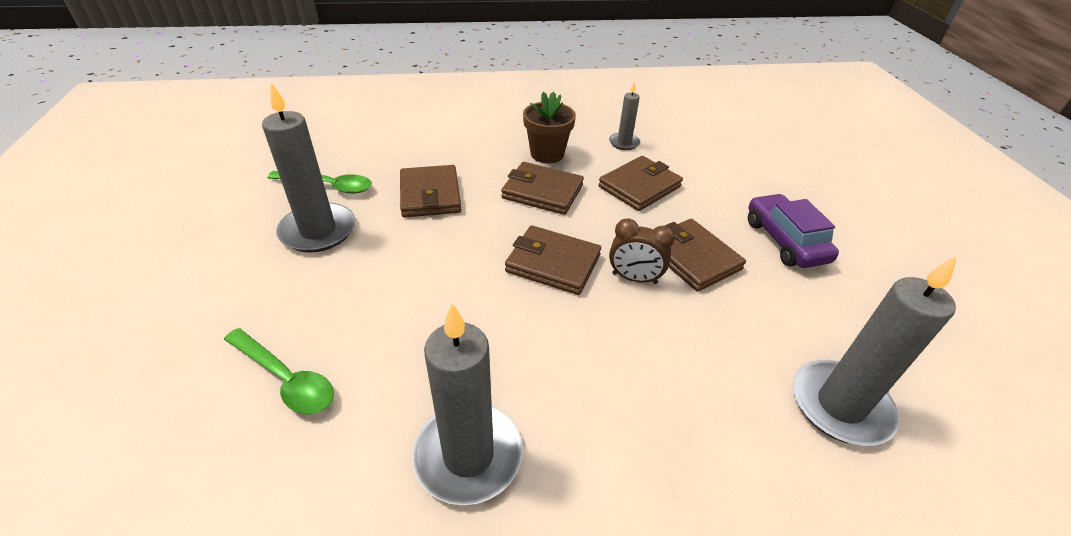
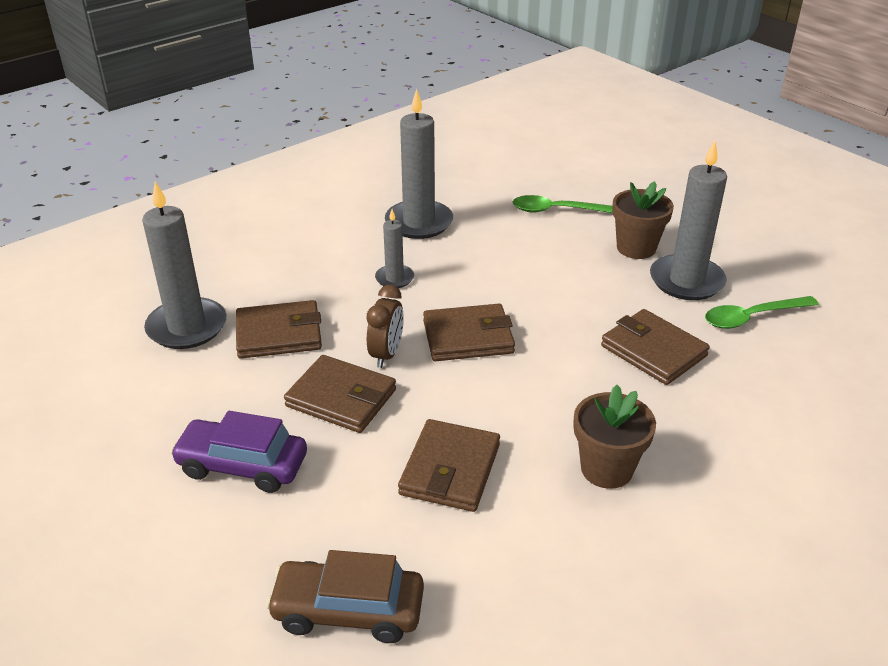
camera: 150 degrees right, 5 degrees down
(298, 282) = (636, 248): none -> brown flower pot
(542, 192) = (552, 407): brown wallet -> brown wallet (279, 334)
(624, 143) = (528, 550): grey candle -> grey candle (394, 278)
(634, 278) = (386, 354): brown clock -> brown clock turned 120 degrees clockwise
(732, 155) = (348, 610): none -> brown car
(784, 241) = (242, 465): purple car -> purple car turned 150 degrees clockwise

